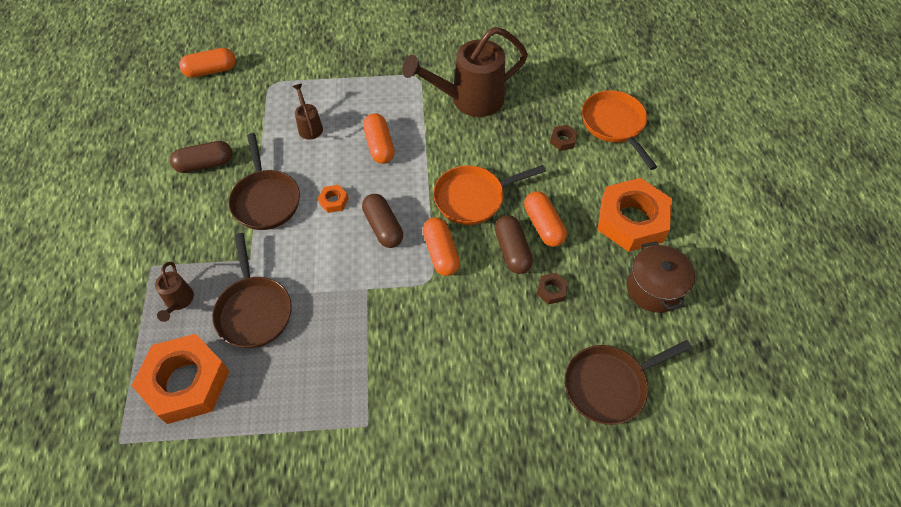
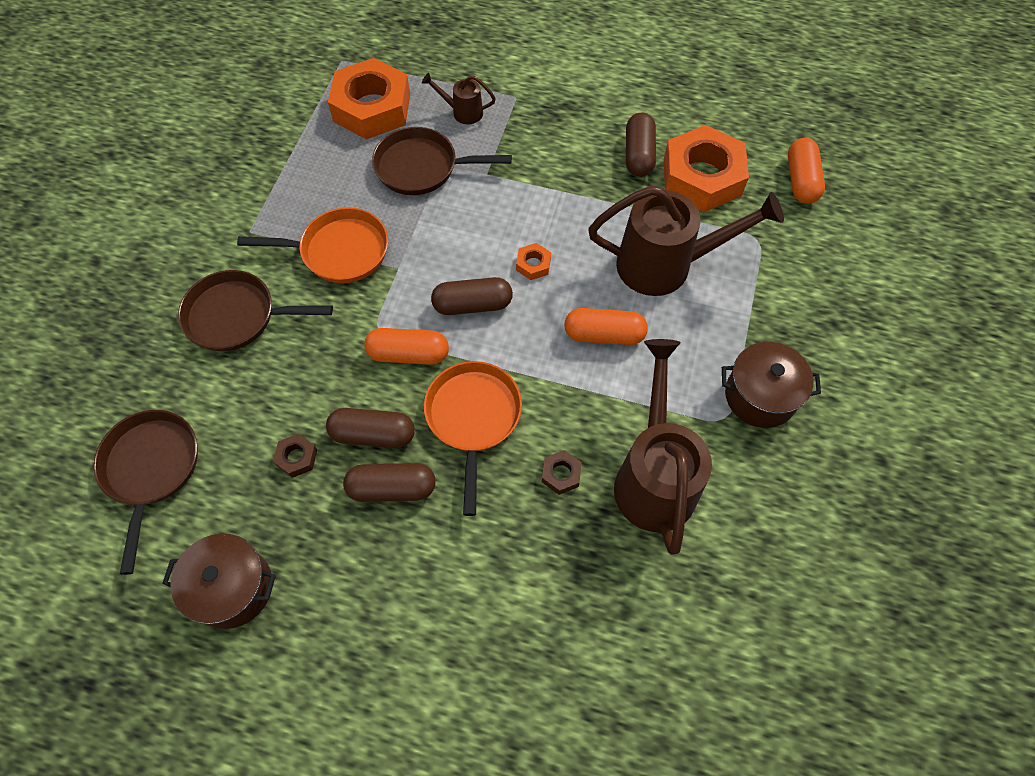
camera: 110 degrees right, 5 degrees up
(266, 200) = (562, 201): brown pan -> brown pan (237, 316)
(309, 126) = (665, 265): brown watering can -> brown watering can, size x2.17
(394, 64) = (760, 396): none -> brown pot
(543, 225) = (392, 488): orange capsule -> brown capsule
(563, 140) = (527, 582): brown nut -> brown nut (561, 474)
(614, 125) = (528, 683): orange pan -> orange pan (339, 251)
(631, 221) = (344, 613): orange nut -> orange nut (702, 177)

